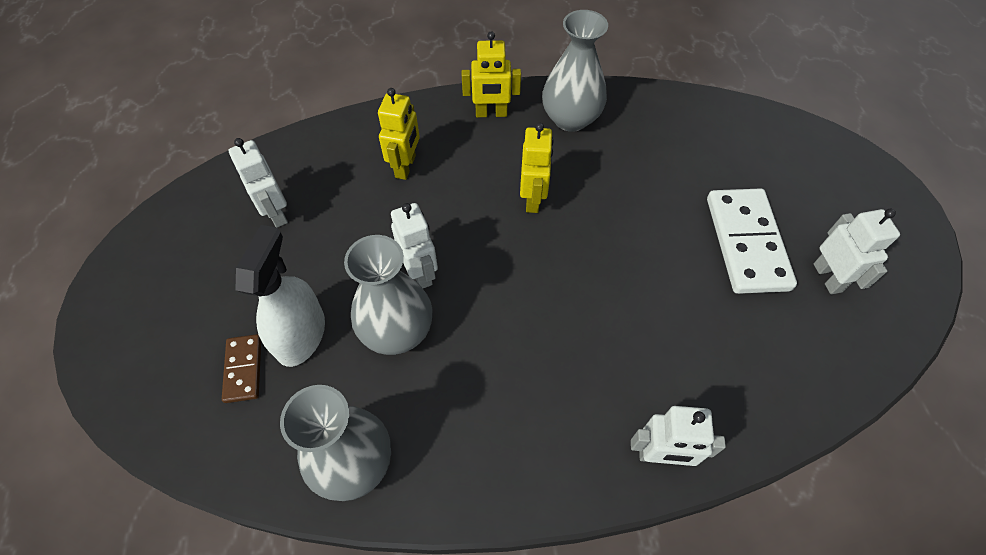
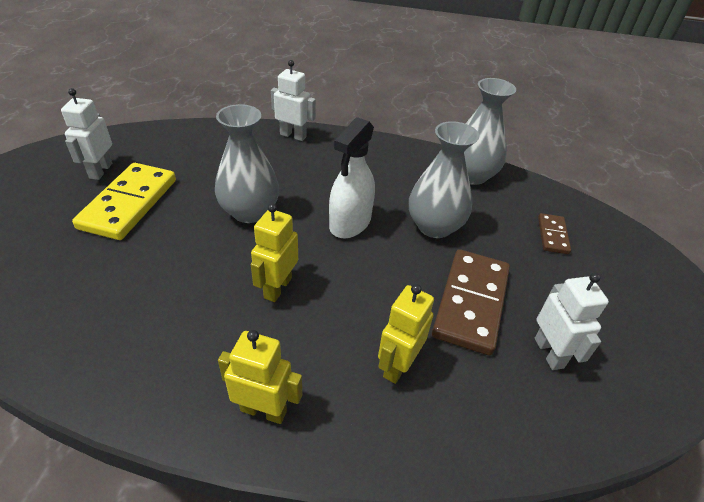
camera: 165 degrees left, 15 degrees down
(301, 335) = (510, 243): white spray bottle -> white spray bottle (350, 223)
(347, 240) = (471, 303): none -> brown domino
(420, 272) = (407, 258): white robot -> none
(570, 119) = (171, 368): grey vase -> grey vase (249, 212)
(746, 243) = (129, 204): white domino -> yellow domino

